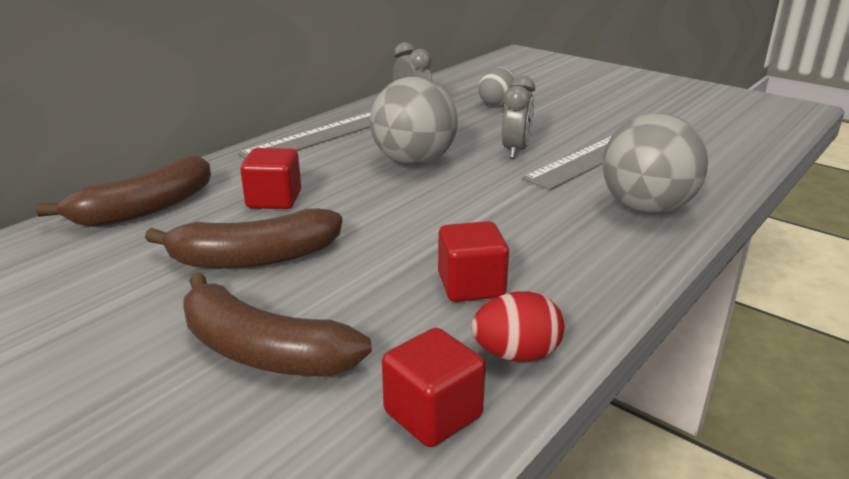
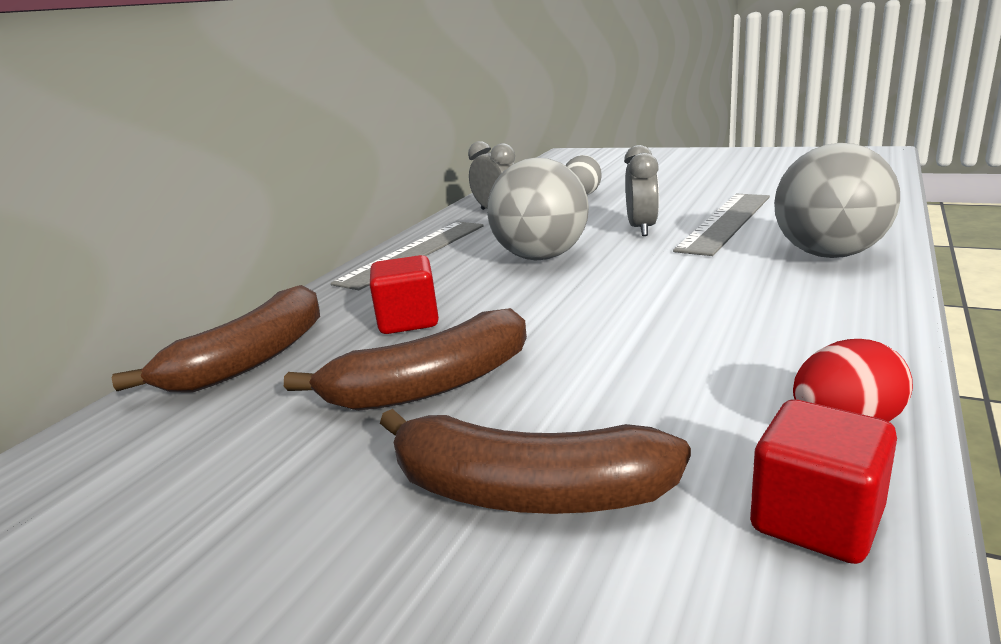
camera: 10 degrees left, 5 degrees down
(471, 286) = (719, 362): red cube -> none

